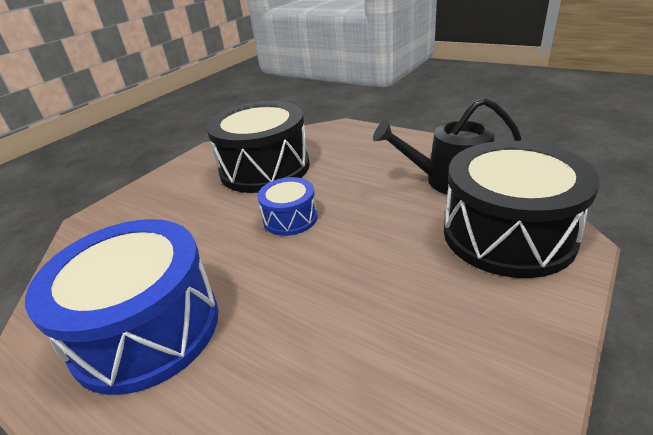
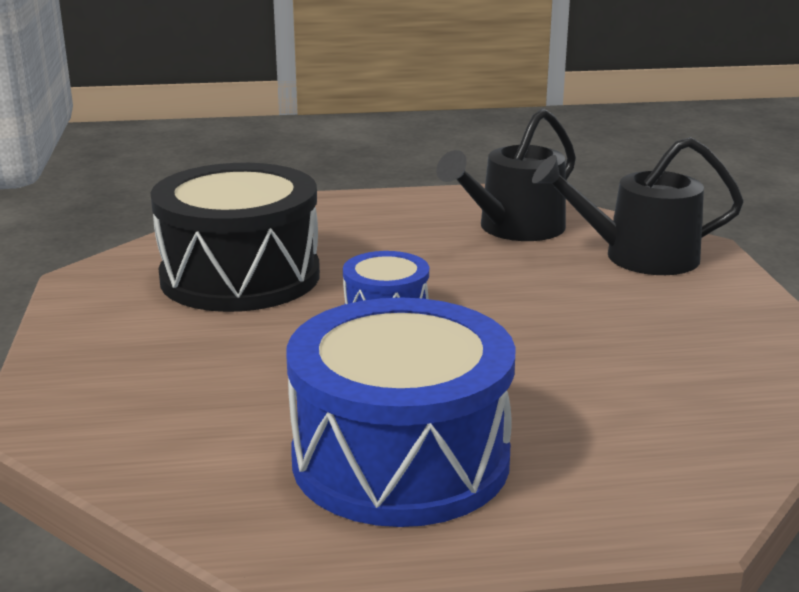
camera: 45 degrees left, 10 degrees down
(507, 234) = (640, 256): black drum -> black watering can

